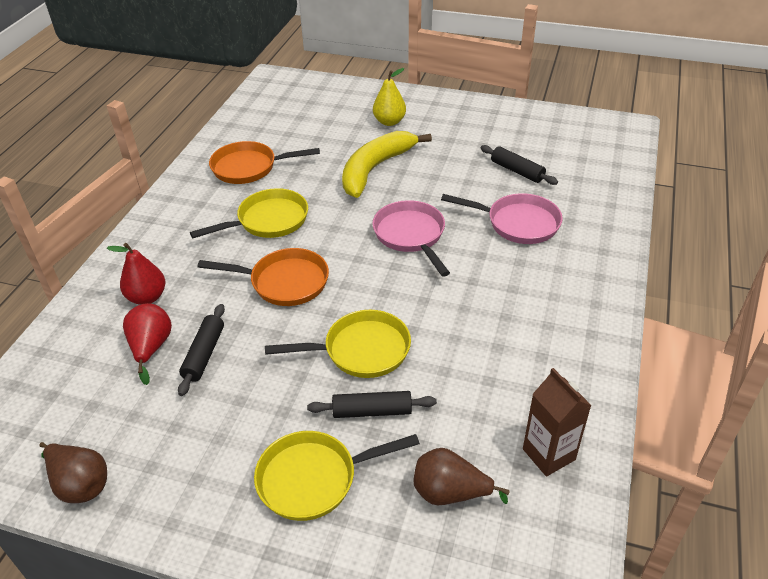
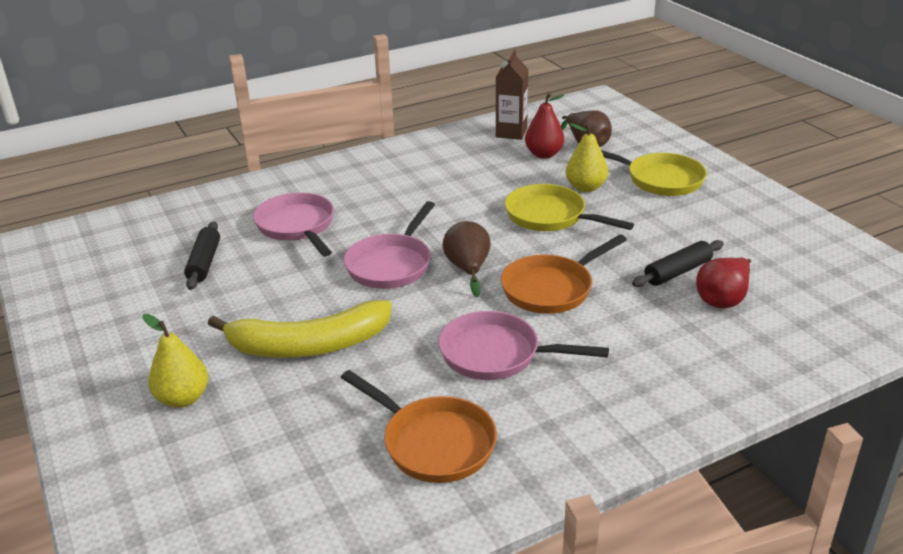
camera: 135 degrees left, 10 degrees down
(80, 484) = (831, 243): brown pear -> brown pear (468, 269)
(147, 297) = (698, 345): red pear -> red pear (544, 154)
(268, 221) = (497, 354): yellow pan -> pink pan
(284, 282) = (552, 288): orange pan -> orange pan turned 90 degrees counterclockwise
(372, 411) = (585, 188): black rolling pin -> yellow pear

